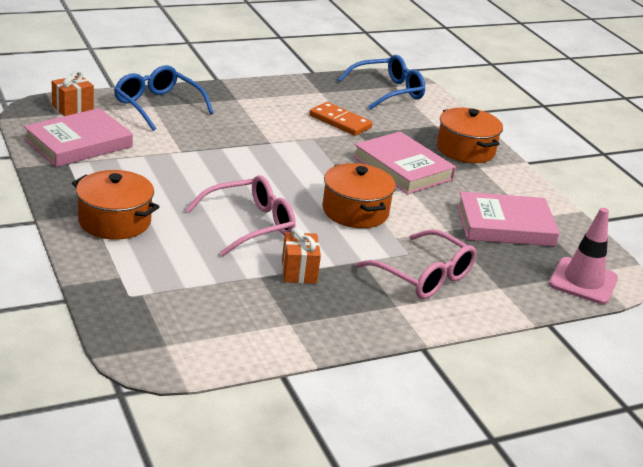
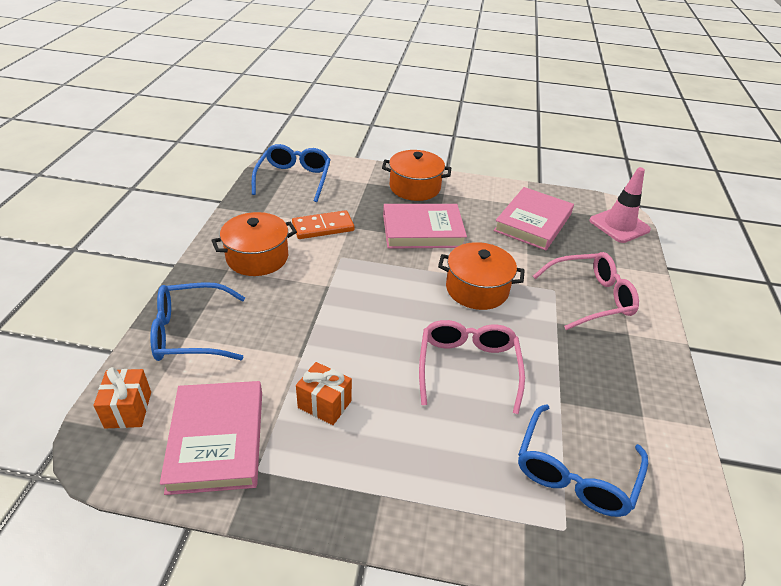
camera: 55 degrees left, 10 degrees up
(114, 221) = (410, 478): orange pot -> orange pot (257, 257)
(189, 293) = (574, 472): none -> blue glasses
(299, 271) = (560, 370): orange gift -> orange gift (324, 404)

